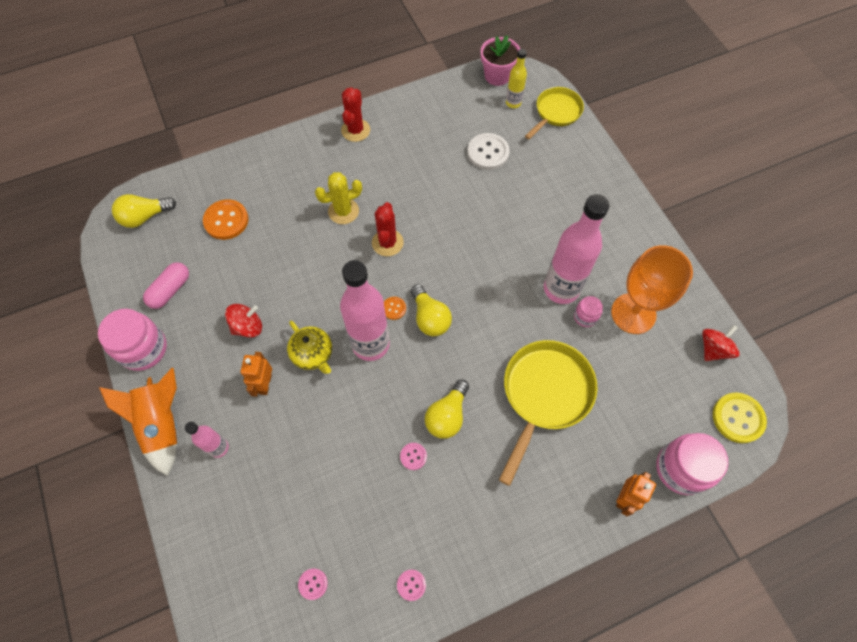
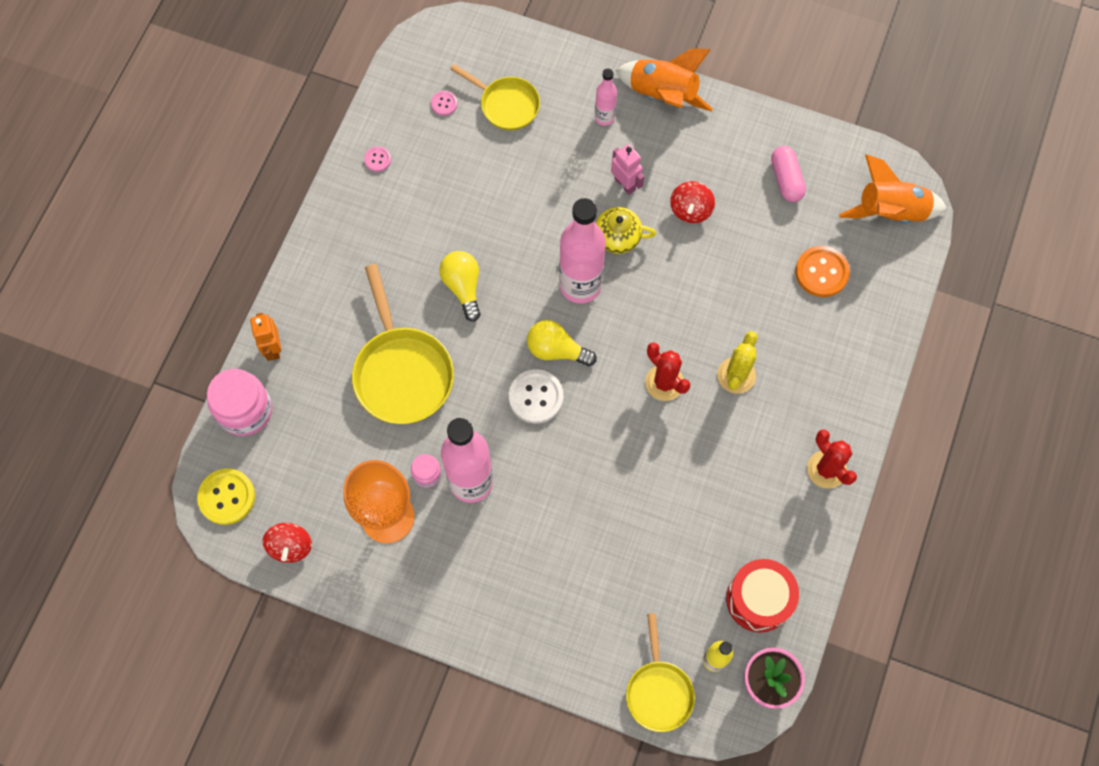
camera: 135 degrees right, 5 degrees up
(143, 349) = (745, 124): pink jar -> none
(145, 217) = (890, 212): yellow light bulb -> orange rocket
(265, 384) = (625, 184): orange robot -> pink robot
(270, 532) = (506, 104): none -> yellow pan
(394, 308) = (594, 330): orange button -> none
(413, 456) = (459, 236): pink button -> none
(461, 108) = (758, 599): none -> red drum
(488, 152) = (676, 568): white button -> white button (536, 397)

